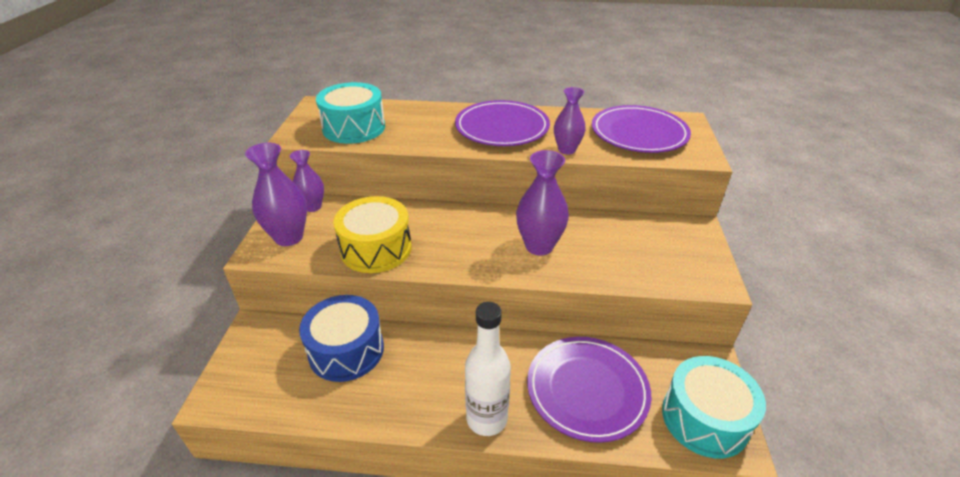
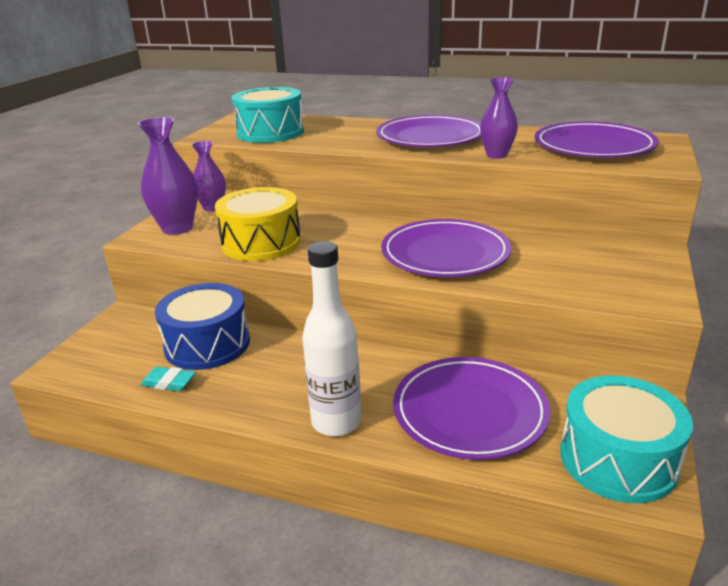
camera: 15 degrees right, 10 degrees down
(327, 399) = (169, 382): none -> turquoise eraser
(539, 246) = (445, 254): purple vase -> purple plate

